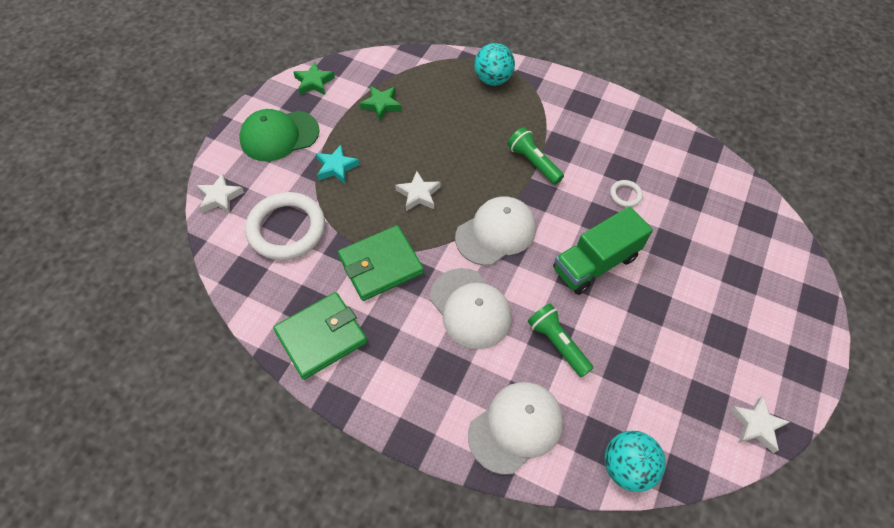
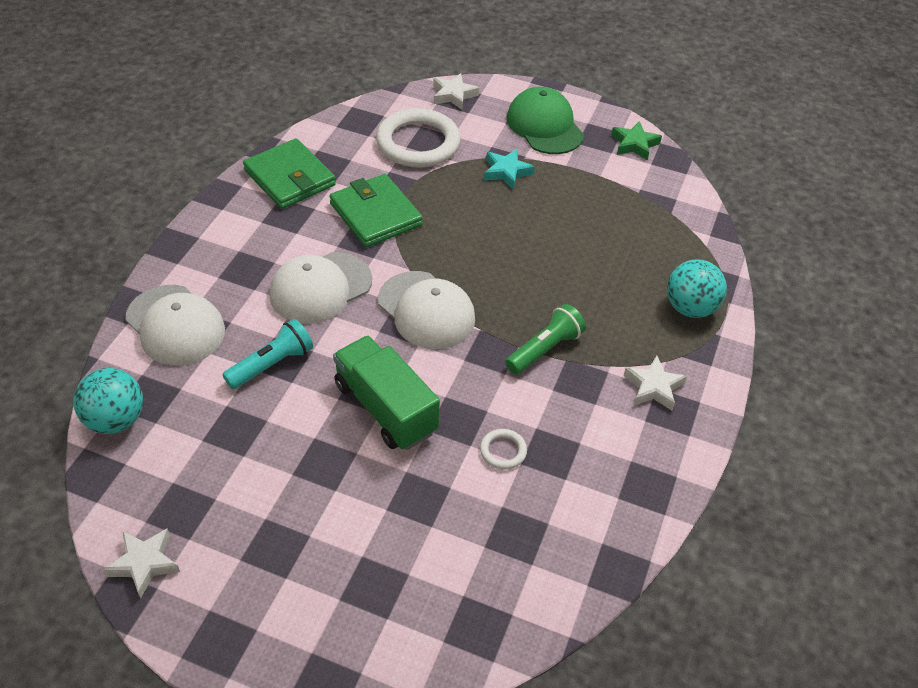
camera: 85 degrees right, 10 degrees down
(381, 105) = (612, 202): green star -> none
(418, 194) = (476, 240): white star -> white star (653, 387)
(557, 344) = (272, 364): green flashlight -> turquoise flashlight

